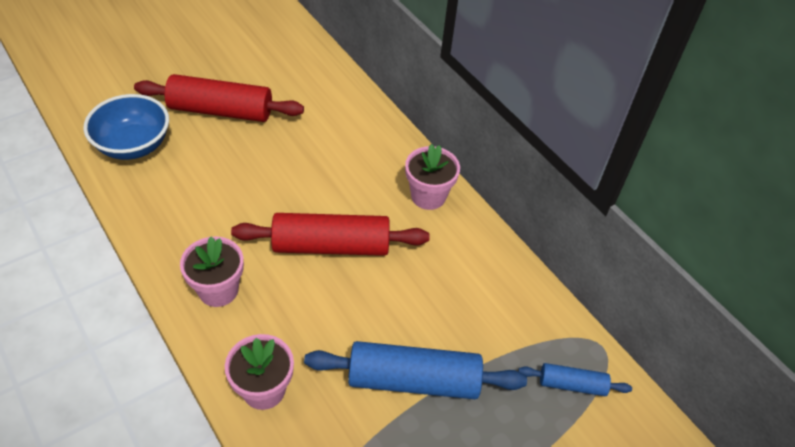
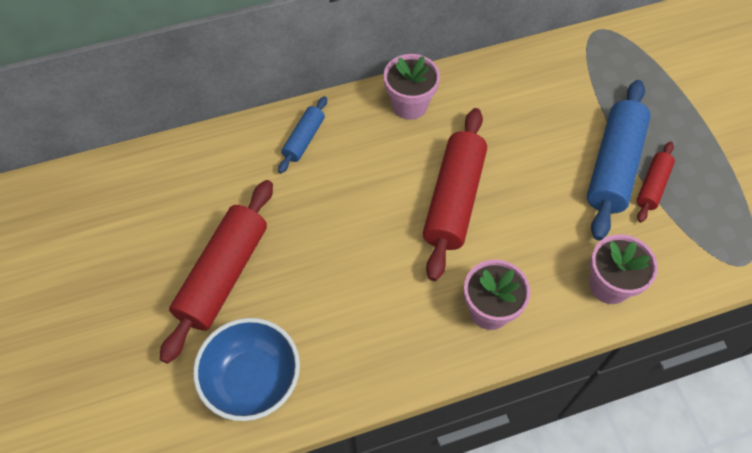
camera: 70 degrees left, 10 degrees up
(399, 422) = (652, 186): none -> red rolling pin
(572, 384) = (630, 60): blue rolling pin -> blue rolling pin (304, 139)

